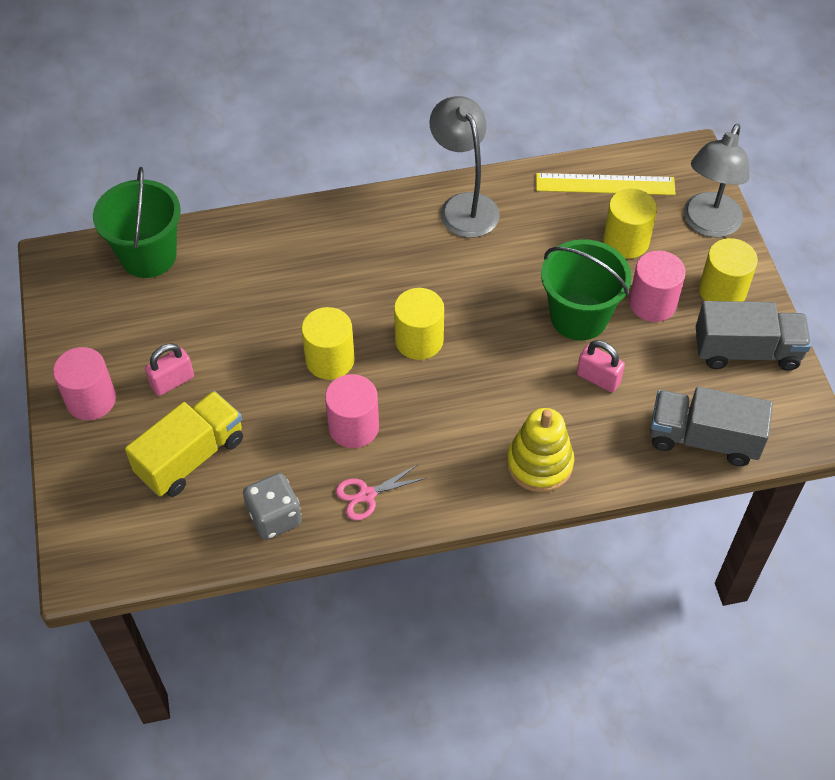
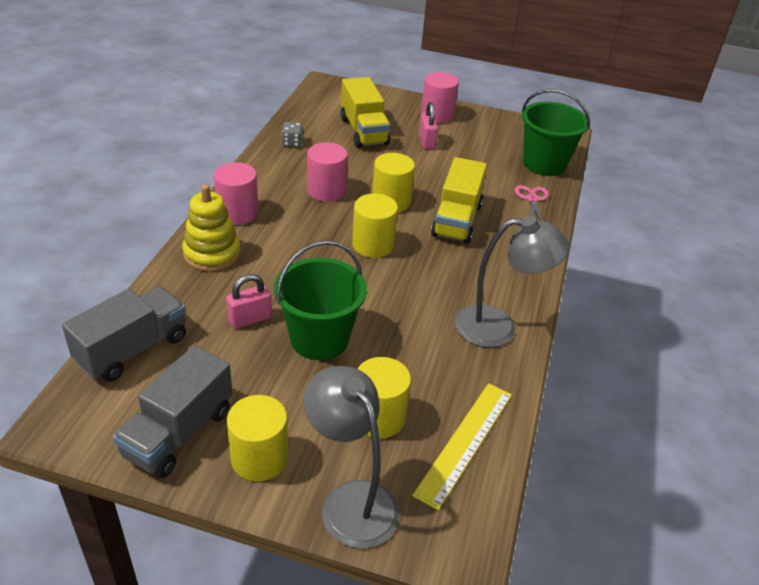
camera: 115 degrees right, 15 degrees down
(274, 517) = (292, 143): grey dice -> grey dice, size x0.61
(323, 291) = (456, 220): none -> yellow truck
(367, 495) = (270, 177): pink scissors -> pink scissors (532, 199)
(652, 303) = (291, 395): pink cylinder -> pink cylinder (237, 213)

